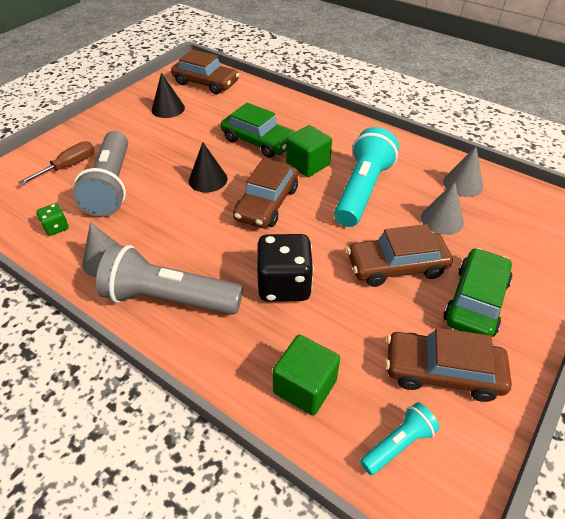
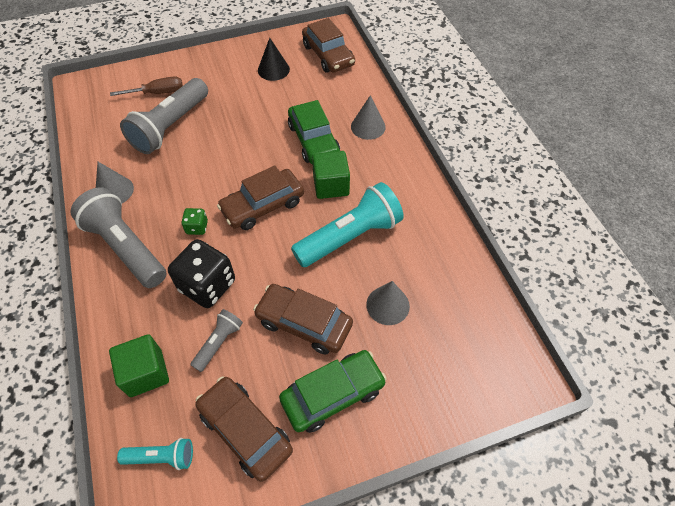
camera: 35 degrees right, 10 degrees up
(56, 227) = (107, 145): green dice -> green dice (197, 227)
(208, 179) = (240, 158): black cone -> none
(344, 321) = (219, 342): none -> grey flashlight
(463, 184) = (446, 282): grey cone -> grey cone (368, 126)

